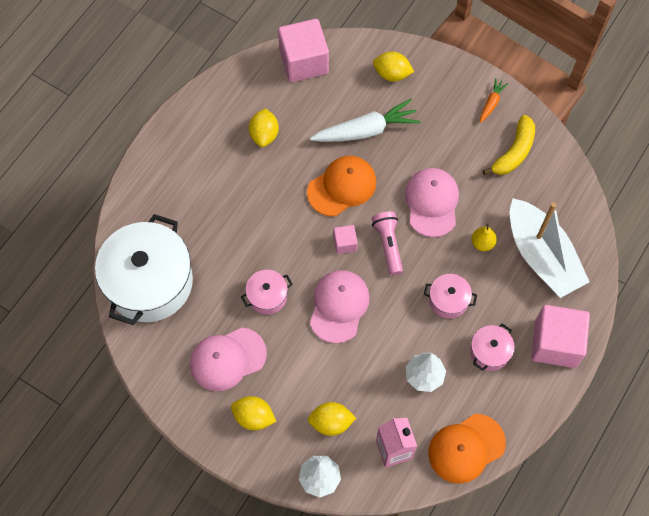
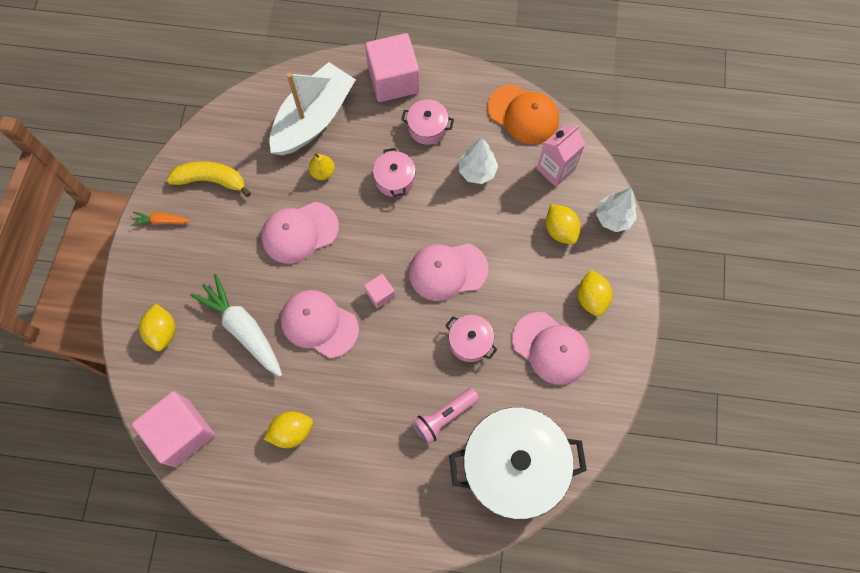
camera: 115 degrees left, 5 degrees up
(342, 187) = (319, 324): orange cap -> pink cap
(388, 245) = (363, 254): pink flashlight -> pink flashlight (444, 417)

